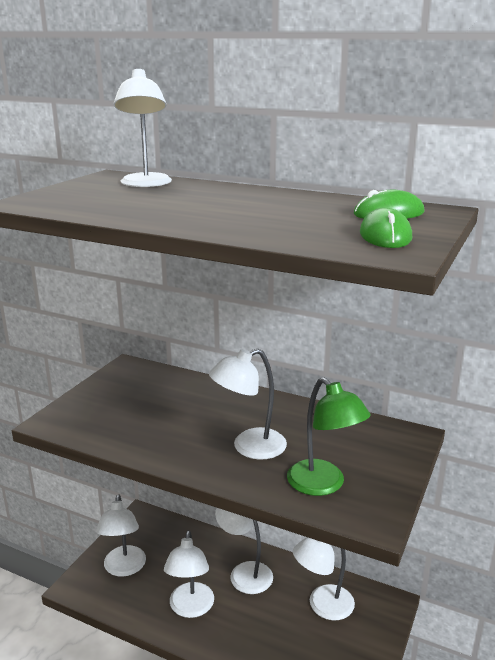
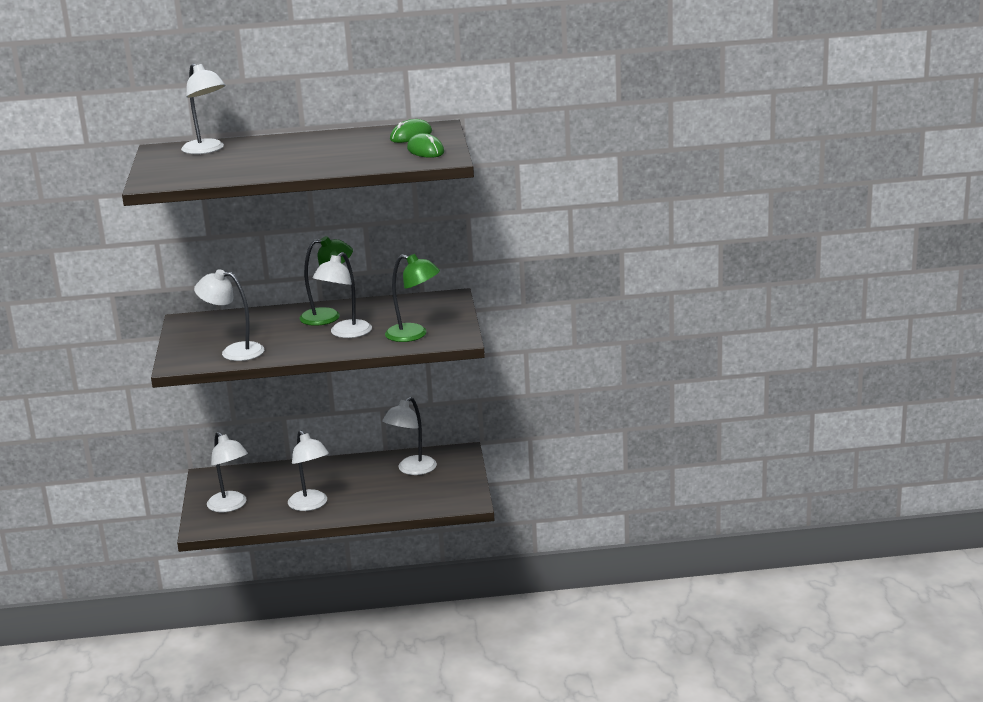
camera: 30 degrees left, 0 degrees up
(244, 572) = (335, 474): white lamp -> white lamp (234, 352)
(256, 413) = (329, 316): none -> green lamp

